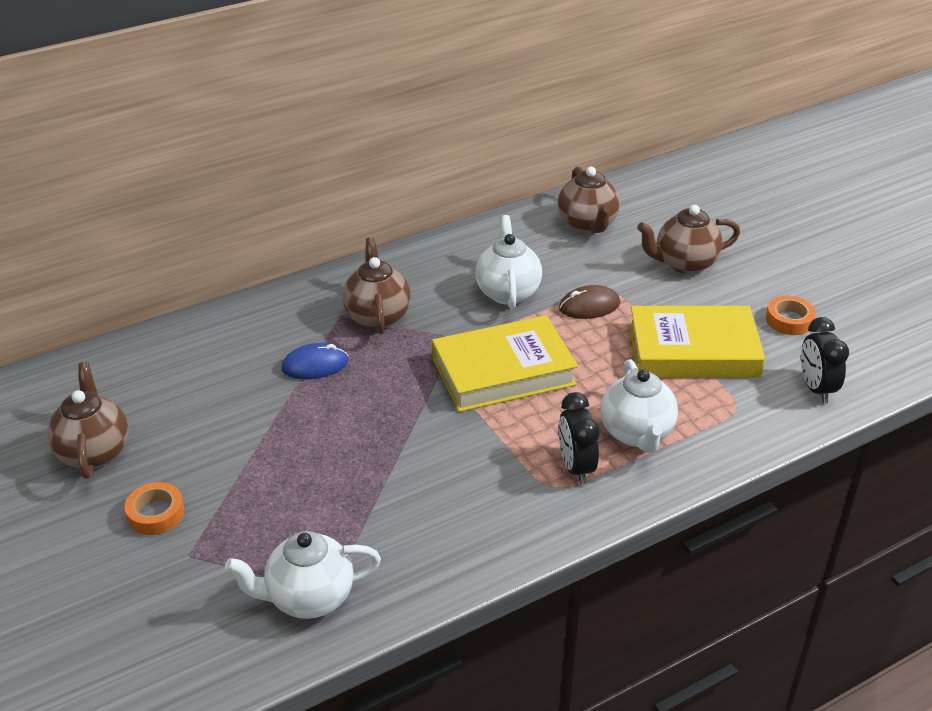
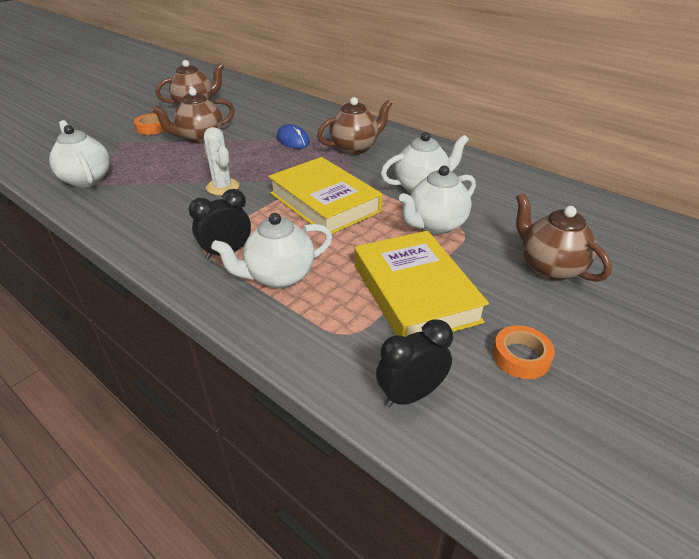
camera: 70 degrees right, 0 degrees up
(417, 452) = (222, 187): none -> white cactus
(587, 225) = (549, 206): brown teapot -> brown teapot (200, 138)
(589, 306) = (435, 225): brown mouse -> white teapot

